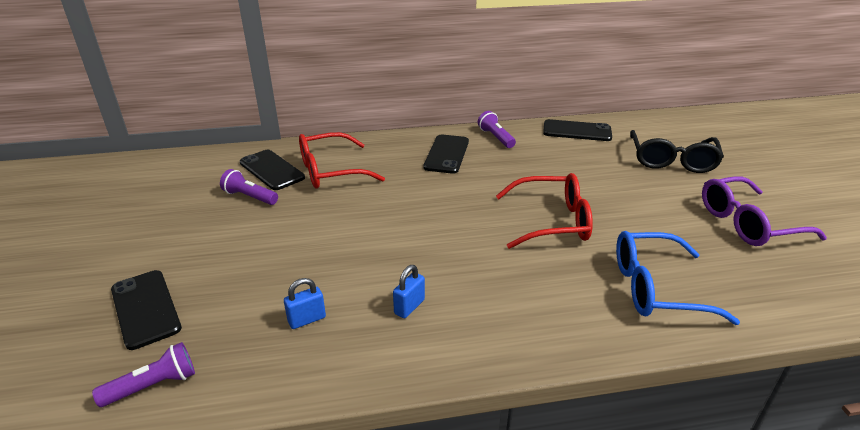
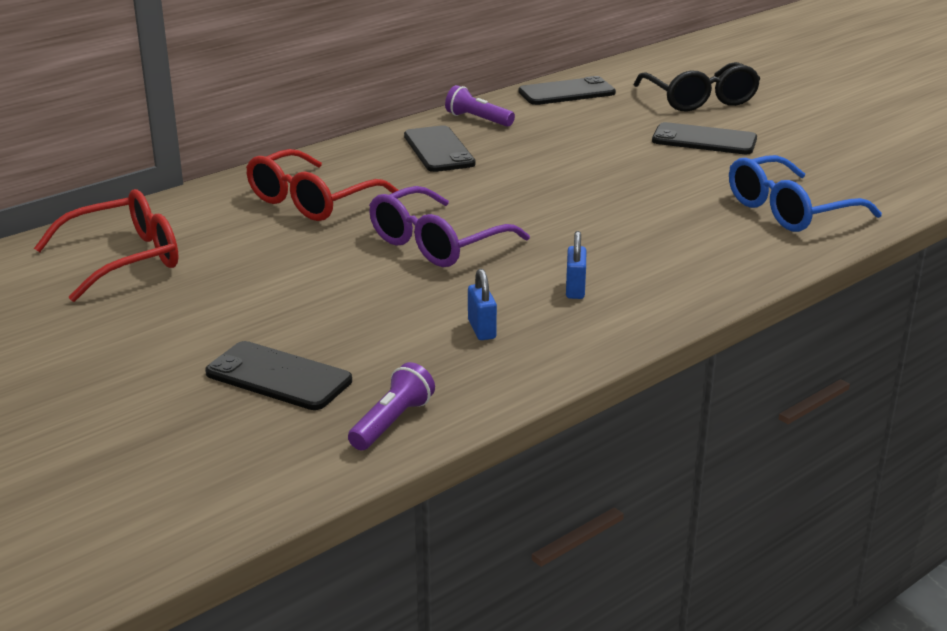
camera: 30 degrees left, 5 degrees down
(249, 197) = (241, 251): purple flashlight -> none
(272, 170) = (227, 218): black phone -> black phone (704, 140)
(307, 319) = (482, 329): blue padlock -> blue padlock turned 45 degrees counterclockwise
(552, 221) = (636, 184): red glasses -> red glasses (125, 259)
(747, 223) = (822, 139): purple glasses -> purple glasses (436, 244)

